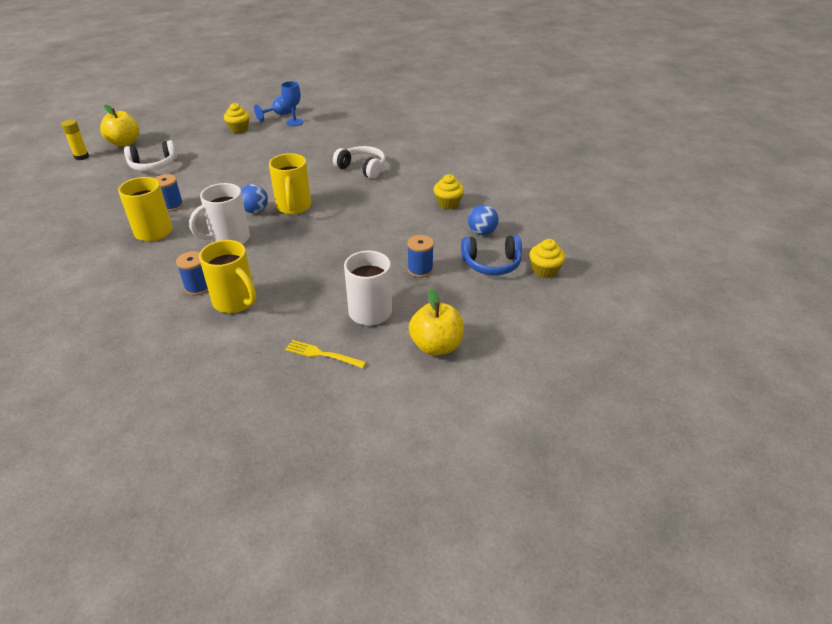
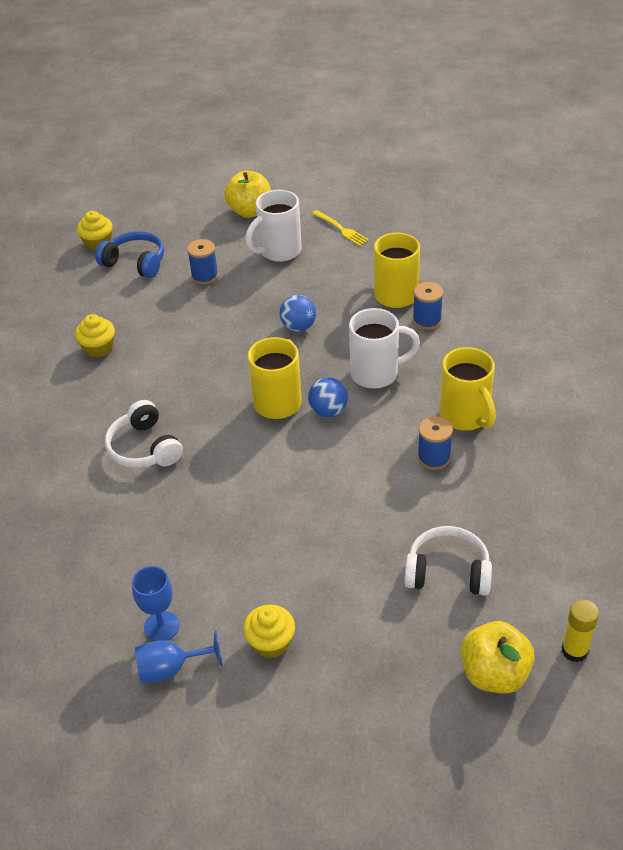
camera: 150 degrees left, 5 degrees up
(482, 232) = (106, 298): blue ball -> blue ball (298, 327)

